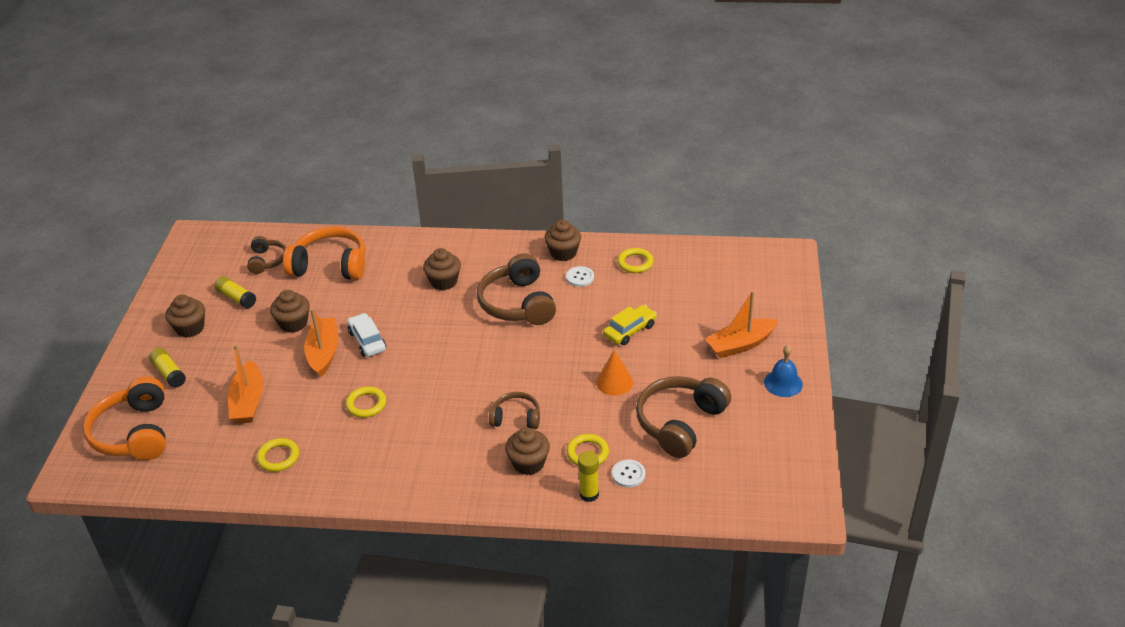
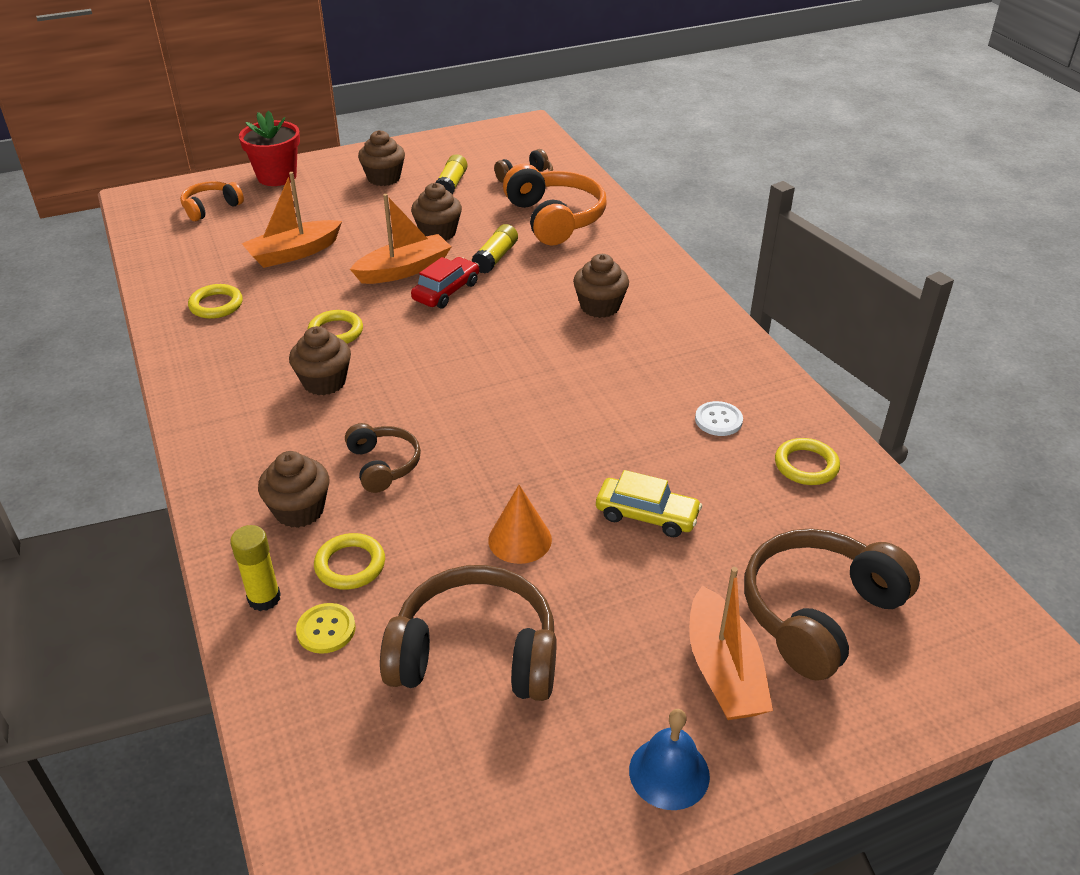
camera: 60 degrees right, 0 degrees up
(124, 385) = (277, 177): none -> red flower pot
(134, 433) = (211, 208): orange headphones -> orange headphones, size x0.56
(169, 373) = (309, 193): yellow glue stick -> yellow glue stick (496, 258)
(367, 341) = (446, 291): white car -> red car
(517, 303) = (611, 382): brown headphones -> brown headphones (818, 613)
(563, 253) = (755, 385): brown cupcake -> brown cupcake (324, 382)
(628, 474) = (326, 629): white button -> yellow button
(740, 344) = (723, 670): orange boat -> orange boat turned 135 degrees counterclockwise

